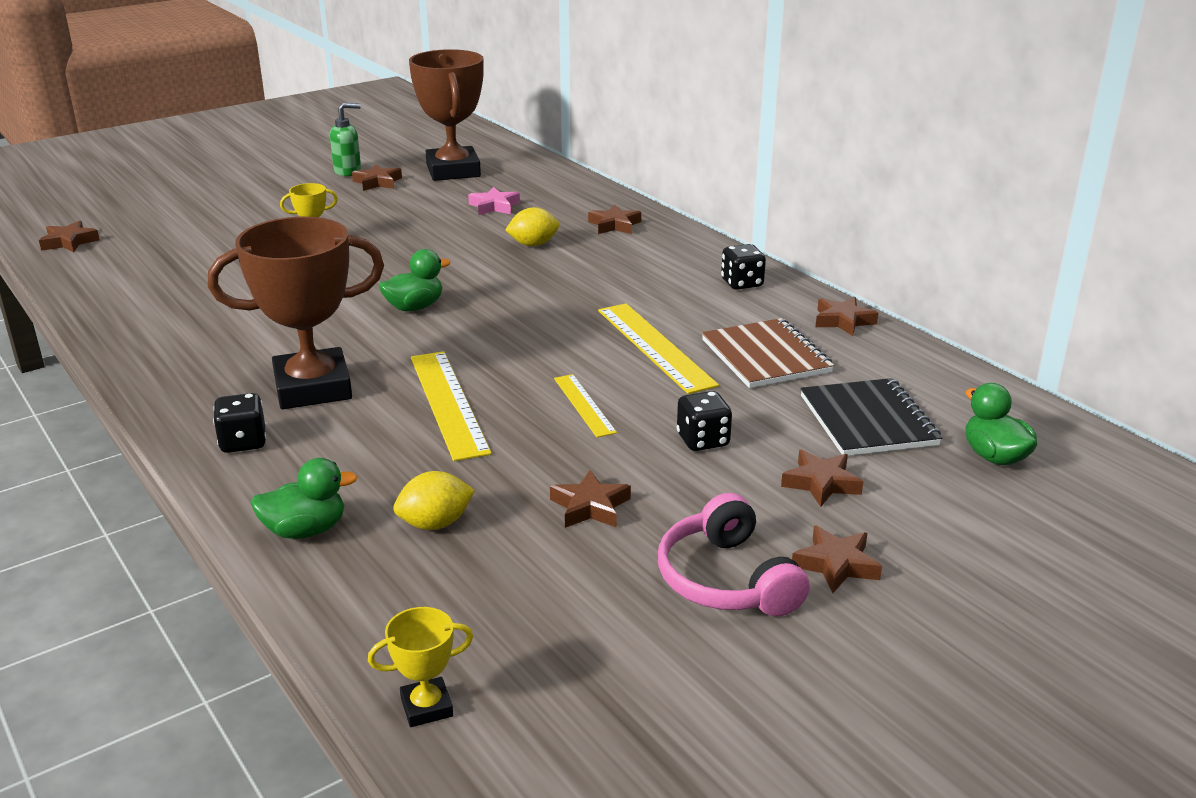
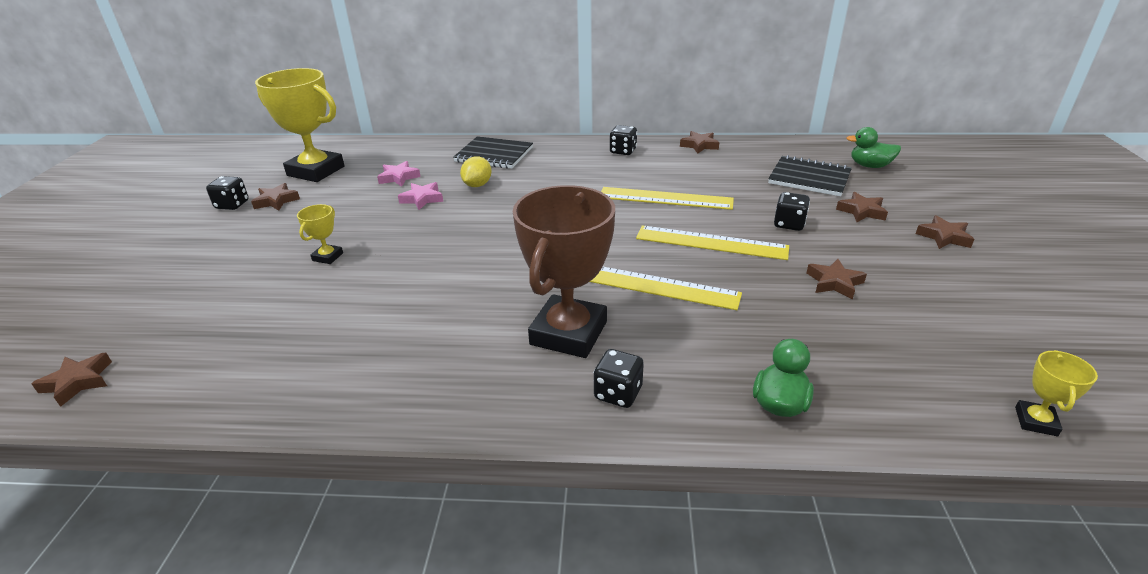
camera: 50 degrees left, 5 degrees up
(348, 171) = (232, 205): green soap dispenser -> black dice
(414, 307) = (502, 253): green duck -> none
(435, 524) = (812, 344): yellow lemon -> none
(453, 171) = (316, 171): brown trophy -> yellow trophy
(467, 233) = (422, 199): none -> pink star
(584, 405) = (711, 242): yellow ruler -> yellow ruler, size x1.72
(614, 225) = (494, 155): brown star -> black notebook
(727, 579) = (941, 270): pink headphones -> none
(765, 356) = (714, 176): brown notebook -> none

